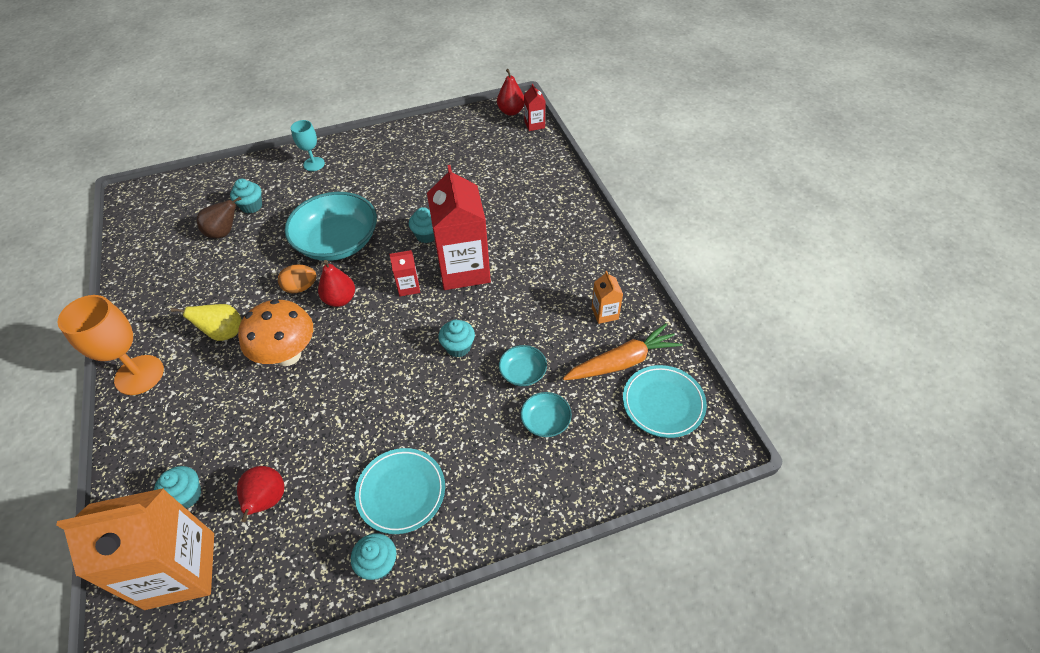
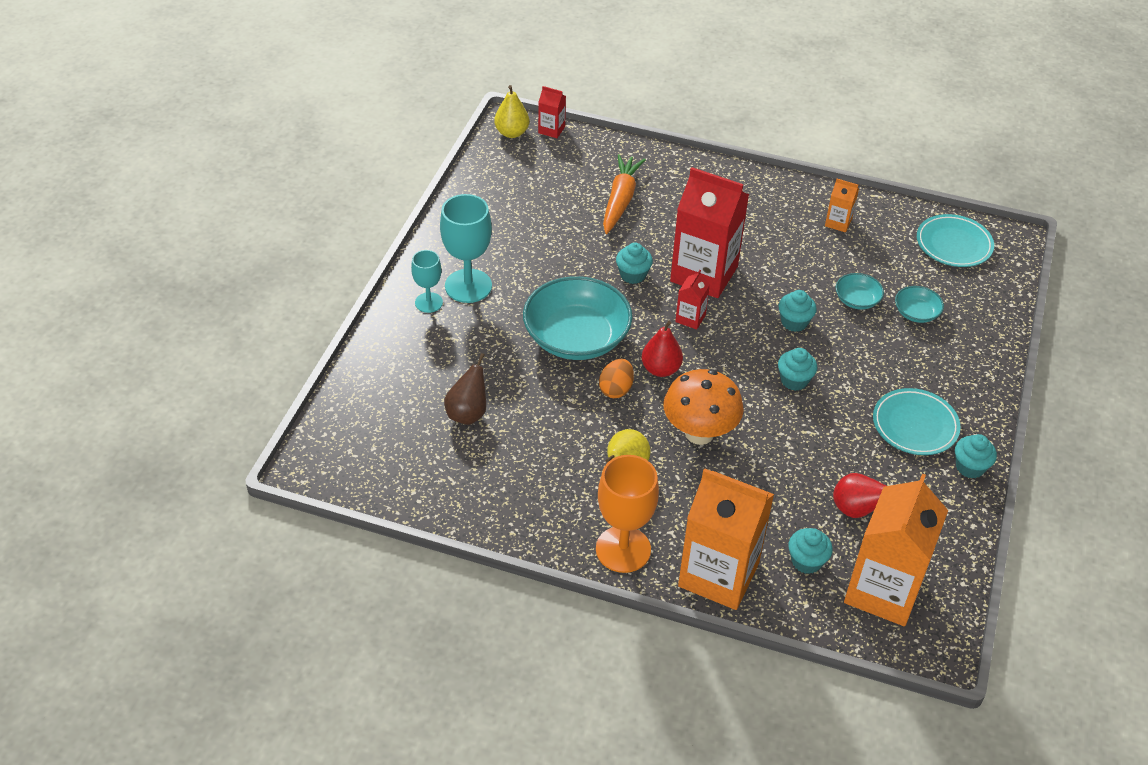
camera: 55 degrees left, 5 degrees down
(142, 444) = (718, 575): none -> orange carton
(251, 206) = (446, 376): turquoise cupcake -> turquoise cupcake (794, 380)
(344, 171) = (468, 286): none -> turquoise goblet
(511, 111) = (512, 133): red pear -> yellow pear
(622, 362) = (896, 242): orange carrot -> orange carrot (620, 200)

